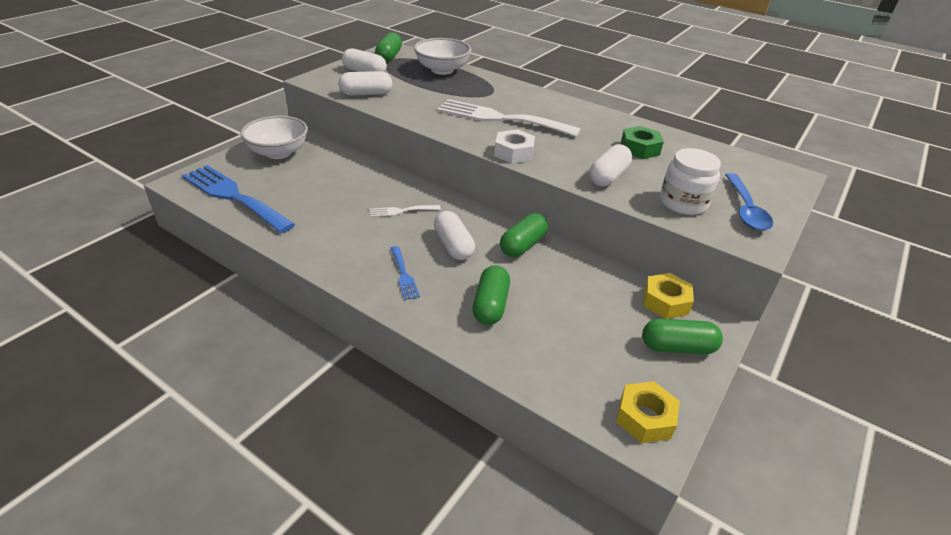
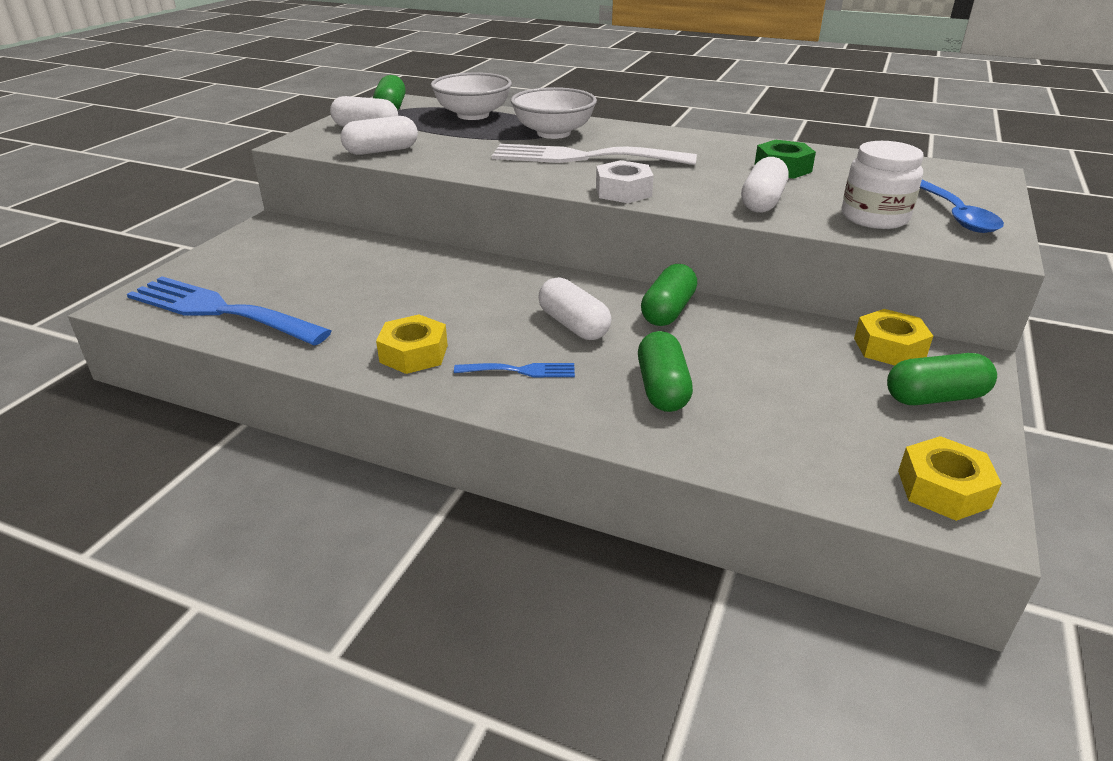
camera: 10 degrees left, 5 degrees down
(278, 152) = (265, 249): white bowl -> white bowl (553, 133)
(341, 250) = (414, 354): none -> yellow nut
(401, 211) = (479, 294): white fork -> none
(404, 275) = (521, 371): blue fork -> blue fork turned 60 degrees counterclockwise

